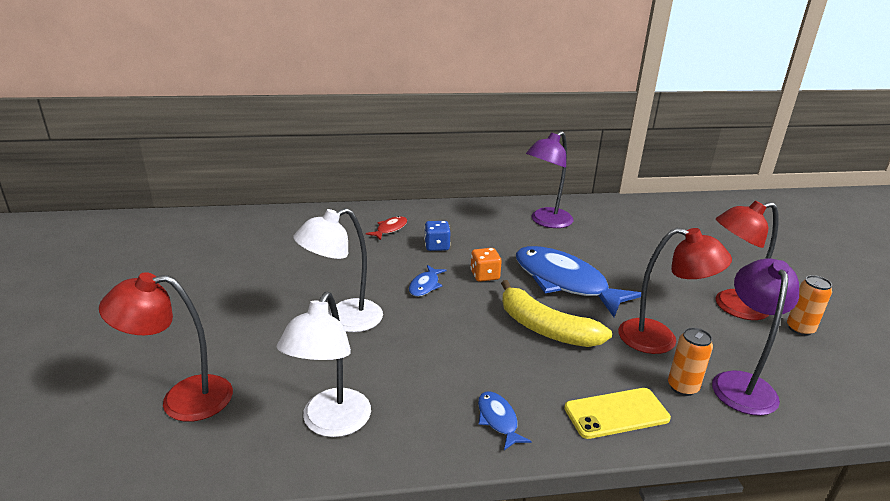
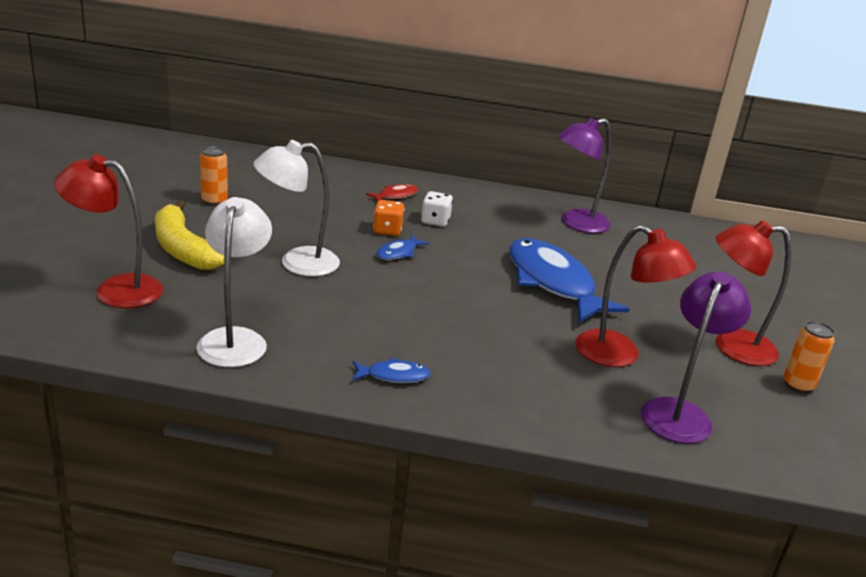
camera: 15 degrees right, 0 degrees up
(331, 423) = (235, 339): white lamp -> white lamp turned 150 degrees clockwise
(437, 246) = (435, 221): blue dice -> white dice
(484, 275) = (468, 258): orange dice -> orange dice (387, 230)
(498, 420) = (394, 376): blue fish -> blue fish turned 90 degrees clockwise
(545, 328) = (499, 317): yellow banana -> yellow banana (182, 248)
(616, 413) = (519, 401): yellow phone -> none
(682, 387) = (609, 399): orange can -> orange can (214, 201)

